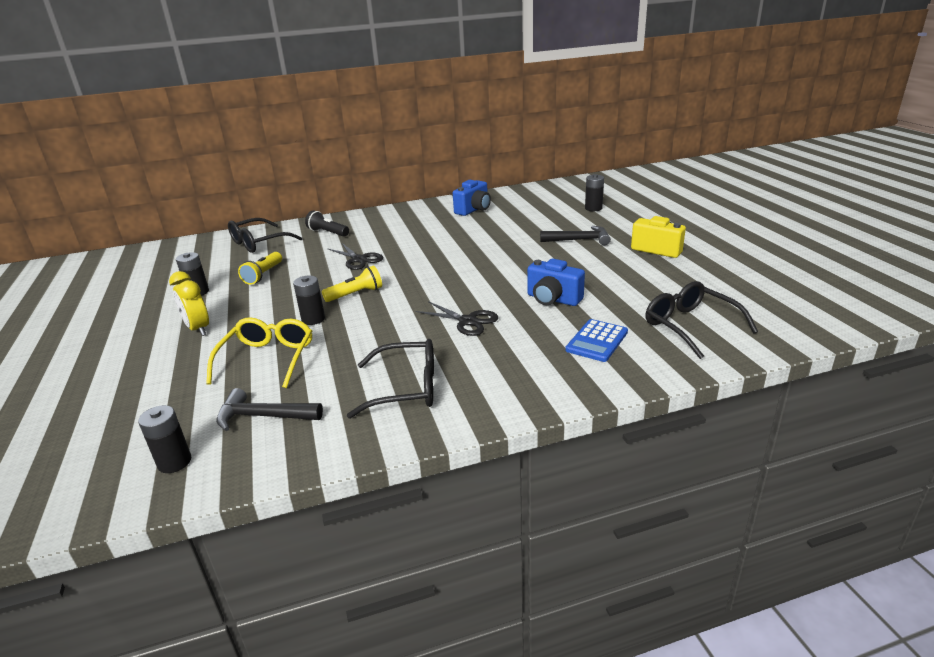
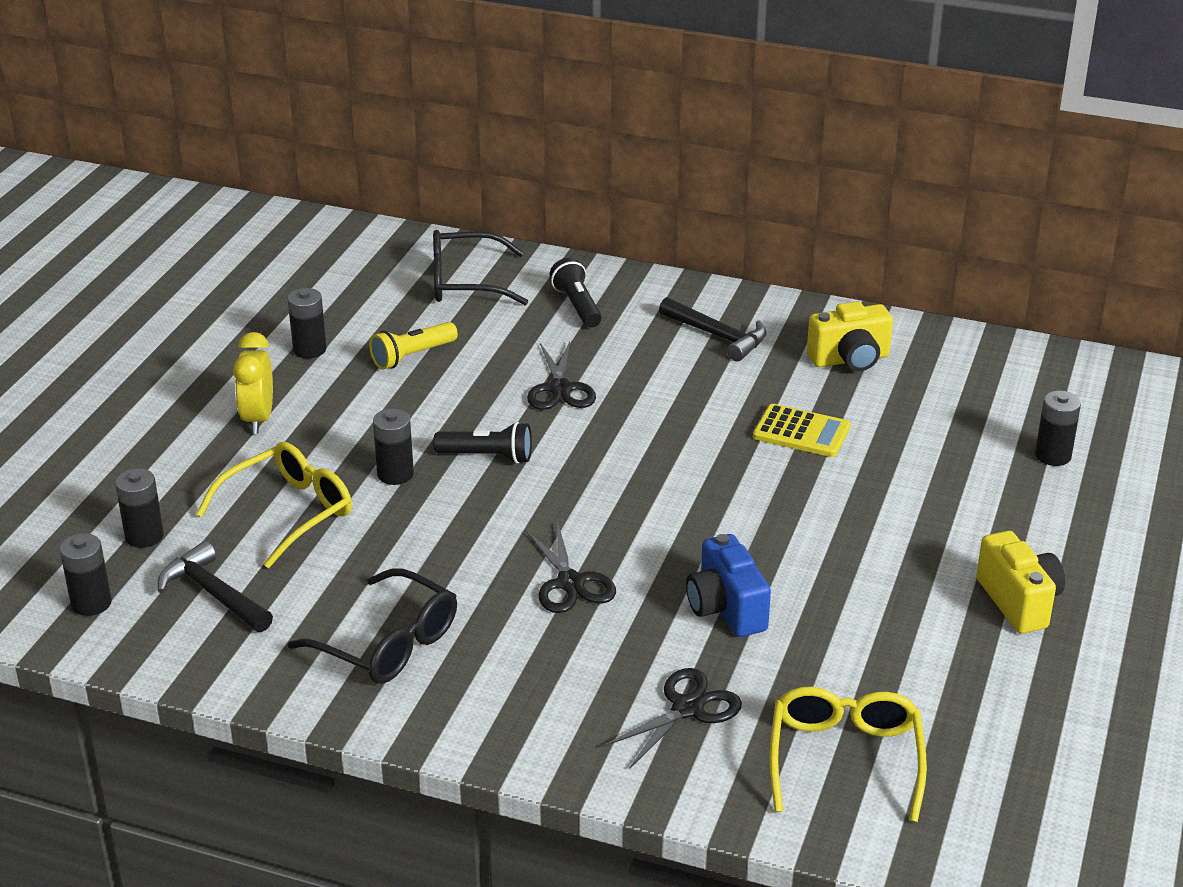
camera: 35 degrees right, 5 degrees up
(178, 410) = (144, 536): none -> black battery
(356, 294) = (488, 456): yellow flashlight -> black flashlight
(474, 210) = (850, 359): blue camera -> yellow camera
(489, 235) = (801, 432): none -> yellow calculator
(579, 240) = (925, 516): black hammer -> black hammer (718, 336)
(596, 341) = (687, 708): blue calculator -> black scissors
(690, 326) = (845, 759): black glasses -> yellow glasses

